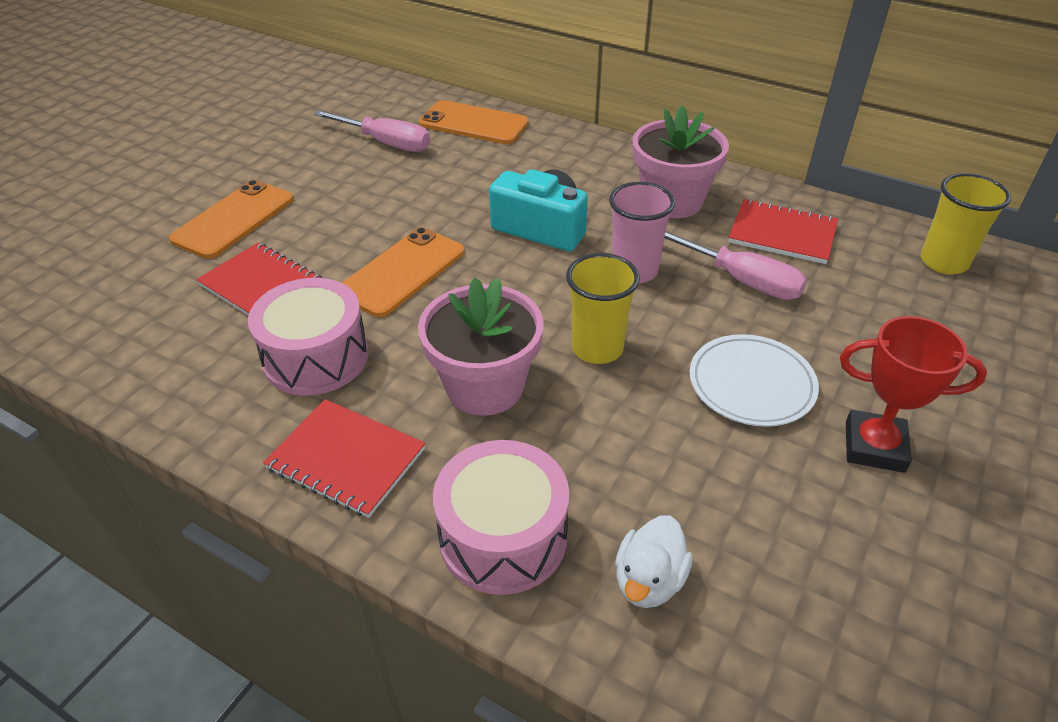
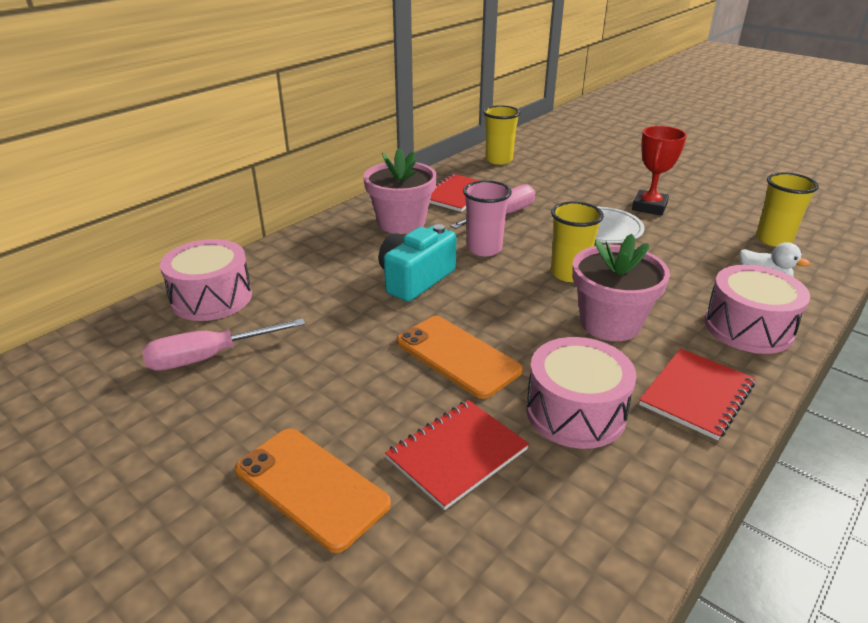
camera: 80 degrees left, 10 degrees down
(386, 143) = (209, 357): pink screwdriver -> pink screwdriver turned 150 degrees counterclockwise
(473, 123) = (211, 298): orange phone -> pink drum
(836, 633) = (773, 239): none -> yellow cup

